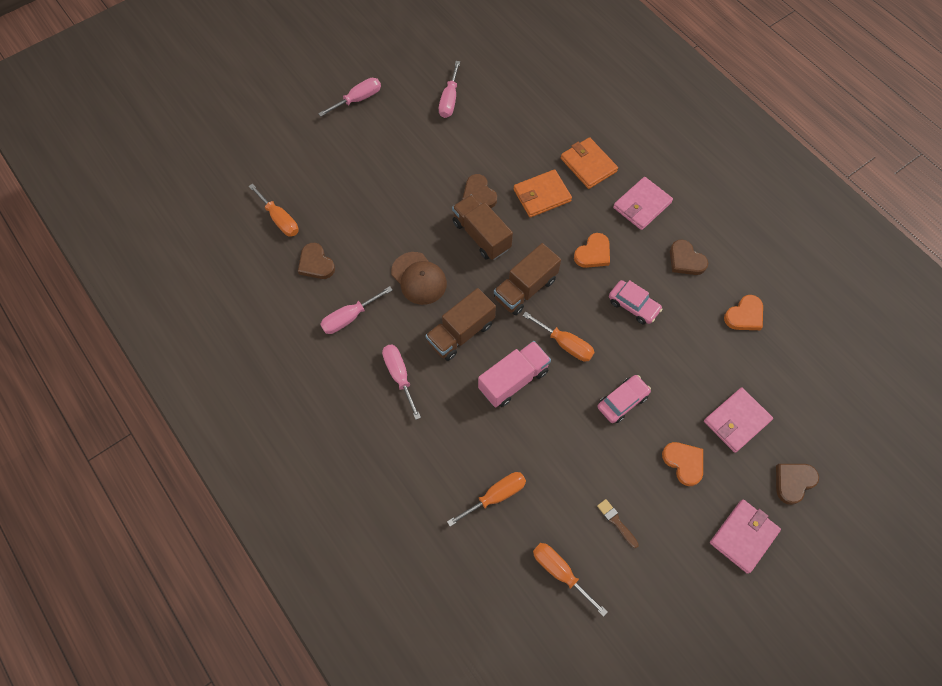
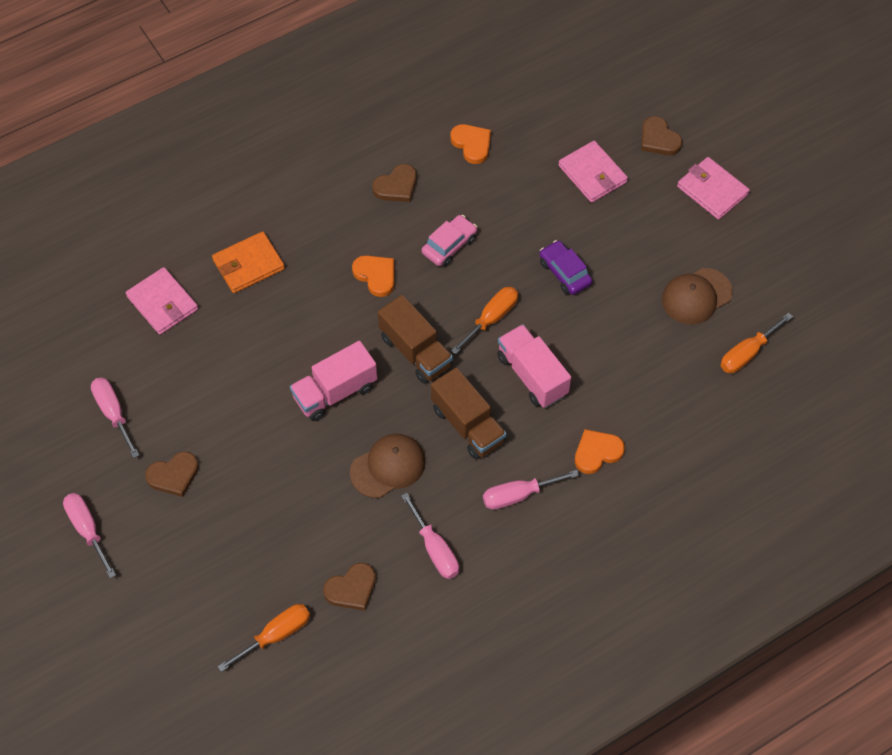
camera: 85 degrees left, 5 degrees down
(449, 100) = (113, 413): pink screwdriver -> pink screwdriver turned 135 degrees counterclockwise
(479, 194) = (273, 390): brown heart -> brown heart (174, 475)
(481, 235) = (335, 392): brown truck -> pink truck
(496, 496) = (666, 405): orange screwdriver -> none
(542, 195) = (286, 320): orange wallet -> none
(616, 522) = (696, 296): brown brush -> brown cap
(622, 401) = (564, 272): pink car -> purple car
(642, 205) = (316, 217): pink wallet -> pink wallet (162, 303)
(684, 463) = (635, 227): orange heart -> orange heart (597, 452)

